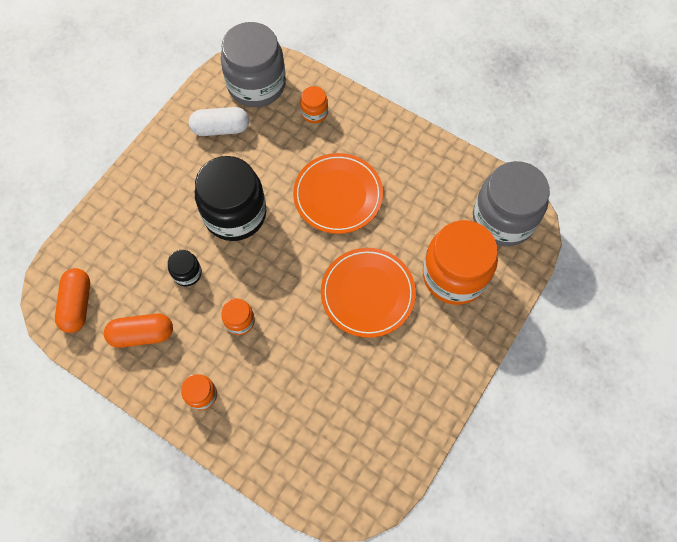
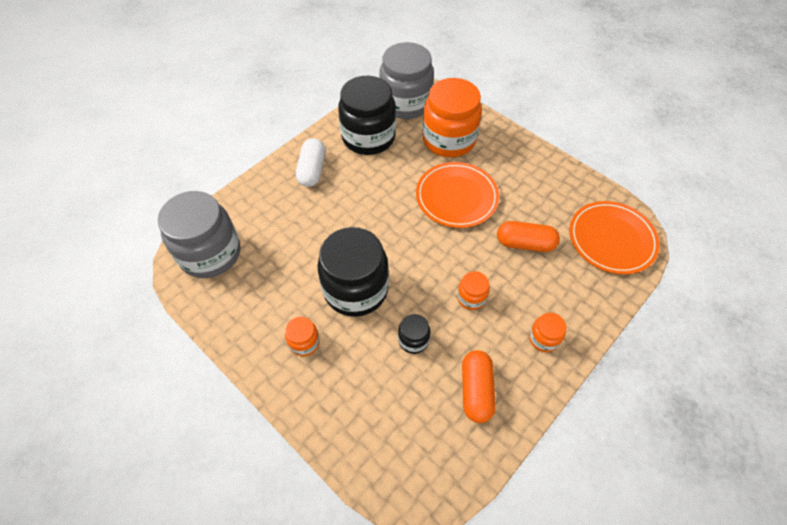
camera: 80 degrees left, 10 degrees down
(77, 304) = (433, 460): orange capsule -> orange capsule (525, 243)
(221, 128) = (251, 291): white capsule -> white capsule (312, 170)
(314, 112) = (262, 210): orange jar -> orange jar (304, 342)
(338, 195) = (357, 204): orange plate -> orange plate (611, 239)
(436, 189) = (368, 137): none -> black jar

